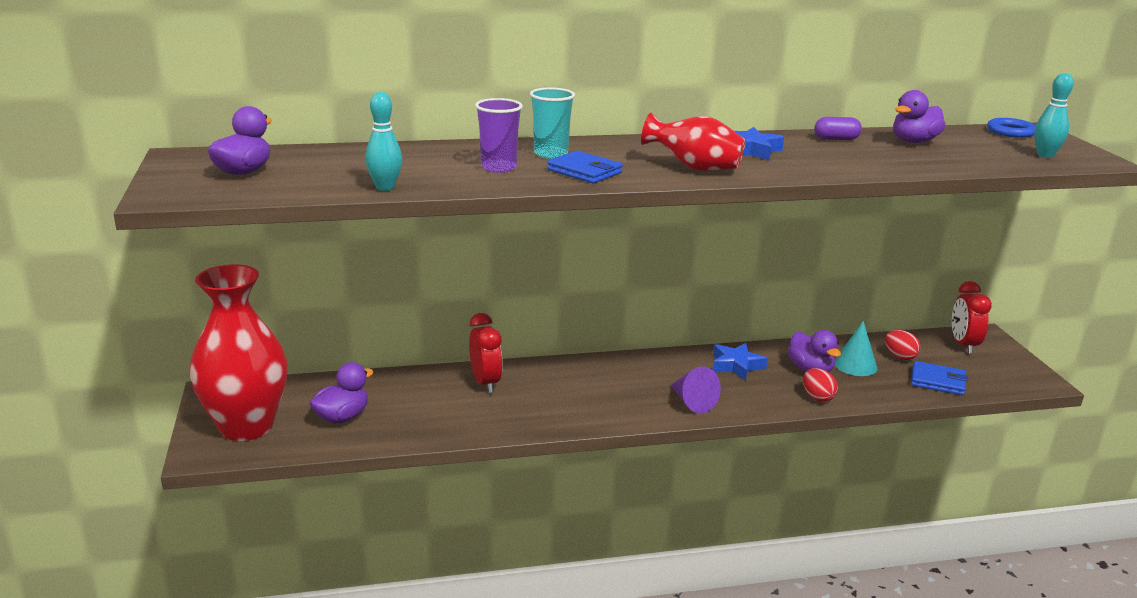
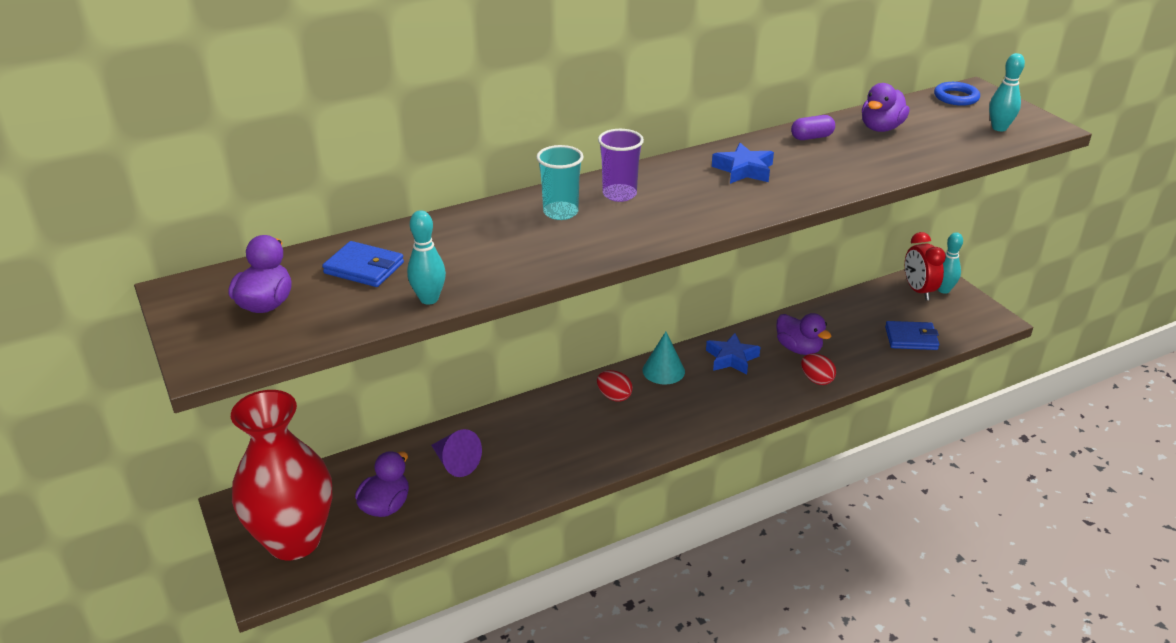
camera: 15 degrees left, 10 degrees up
(485, 383) = (507, 431): red clock -> none
(498, 167) = (522, 244): purple cup -> purple cup (619, 194)
(584, 171) = (608, 233): blue wallet -> blue wallet (364, 268)
(692, 402) = (709, 410): purple cone -> purple cone (455, 463)
(694, 168) = (707, 207): red vase -> none
(855, 365) = (835, 334): turquoise cone -> turquoise cone (663, 371)
(900, 356) = (869, 316): red egg -> red egg (614, 396)
(992, 348) = (943, 290): none -> turquoise bowling pin

